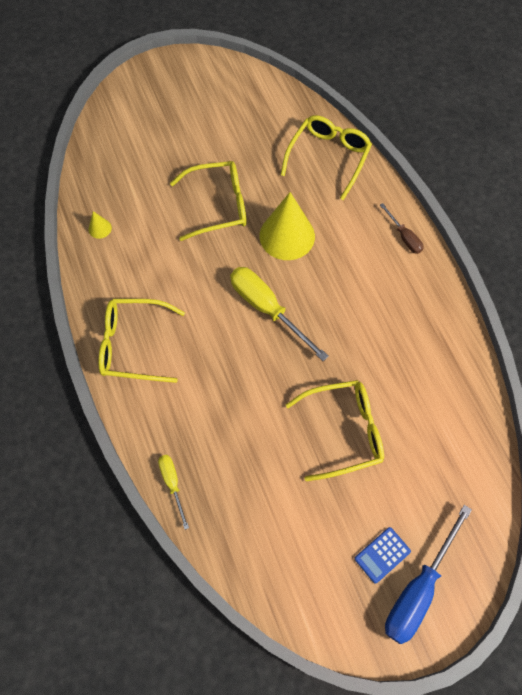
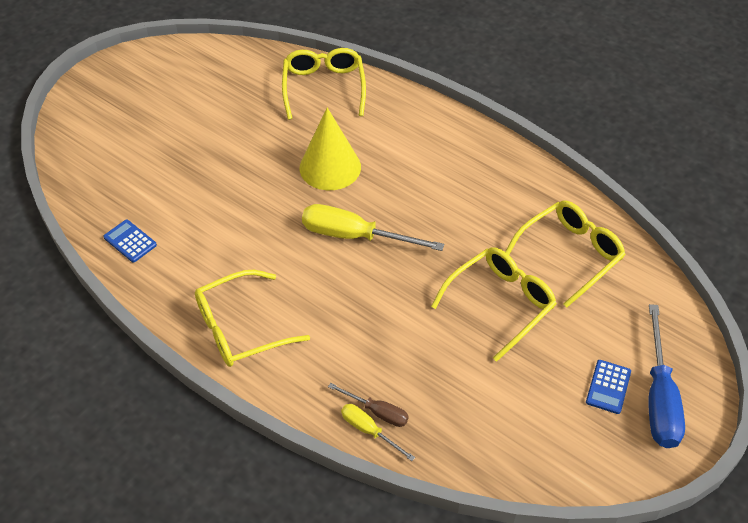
camera: 30 degrees left, 15 degrees down
(100, 228) = (130, 241): yellow cone -> blue calculator
(219, 205) = (243, 169): yellow glasses -> yellow glasses (570, 254)
(404, 237) = (440, 123): brown screwdriver -> brown screwdriver (377, 412)

